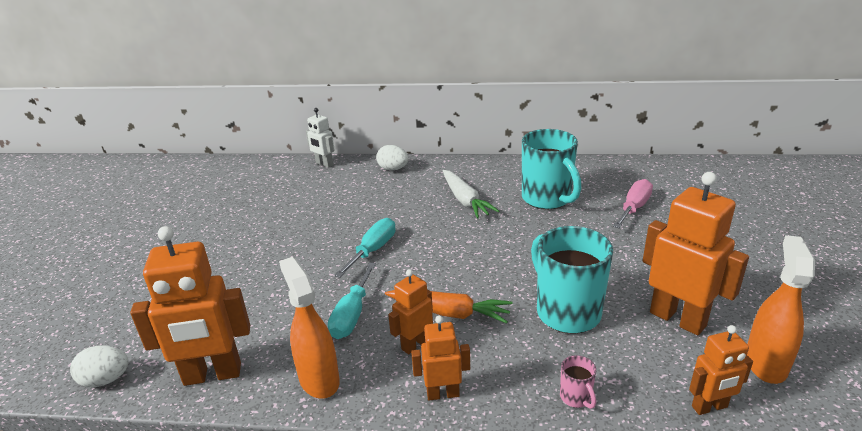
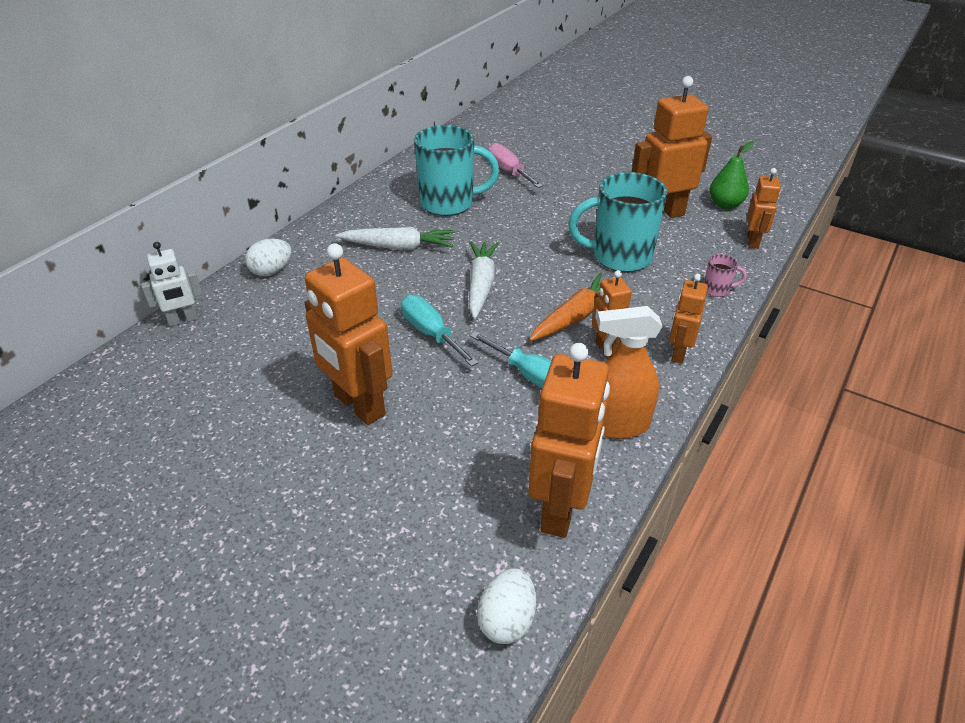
camera: 65 degrees left, 10 degrees up
(280, 250) = (358, 405): none -> orange robot
(450, 251) = (481, 285): none -> white carrot
(765, 363) = (725, 204): orange spray bottle -> green pear

